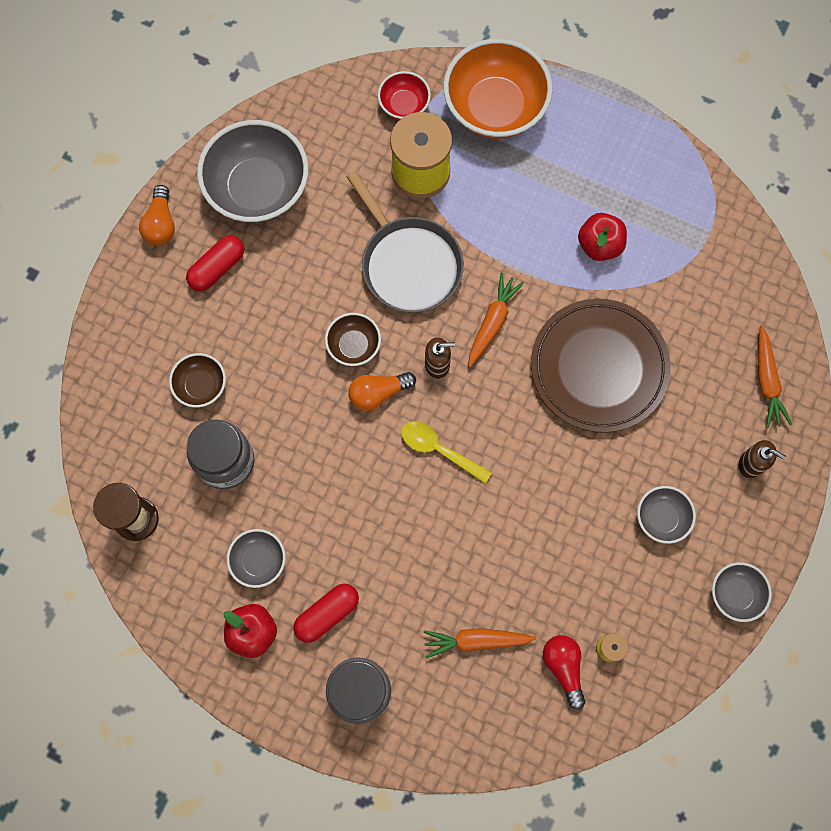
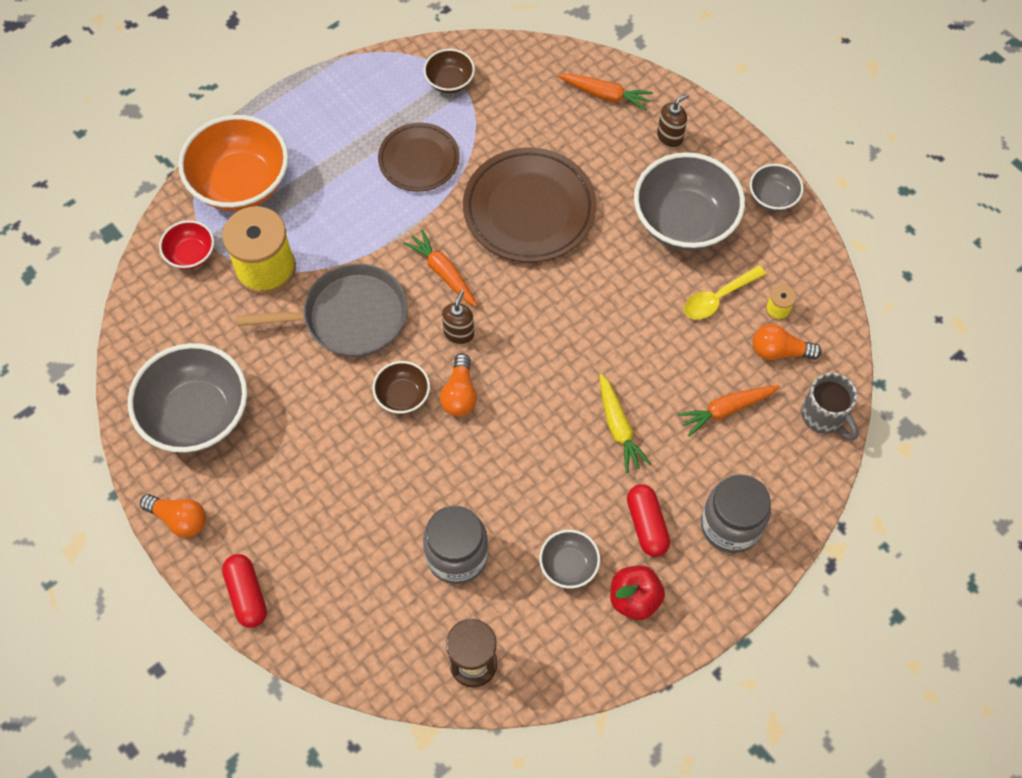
camera: 65 degrees left, 10 degrees down
(201, 386) = (369, 548): brown bowl -> brown bowl (450, 81)
(217, 268) = (257, 485): red capsule -> red capsule (247, 594)
(411, 548) = (618, 427): none -> yellow carrot
(438, 449) = (539, 366): yellow spoon -> yellow spoon (718, 298)
(476, 641) = (726, 410): orange carrot -> orange carrot turned 45 degrees clockwise
(514, 738) = (824, 416): none -> grey mug
(563, 667) = (779, 351): red light bulb -> orange light bulb
(599, 245) = (419, 160): red apple -> brown plate
(661, 518) = (684, 221): grey bowl -> grey bowl, size x2.02

